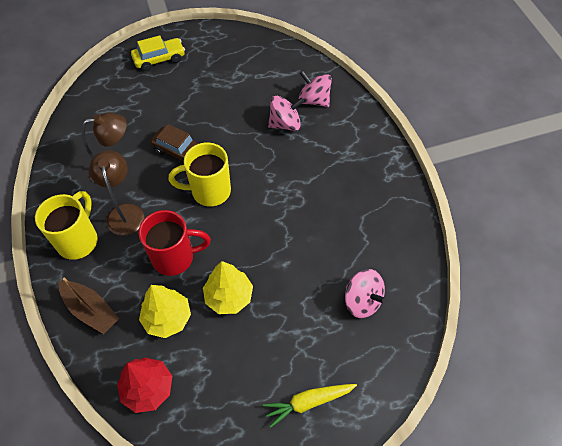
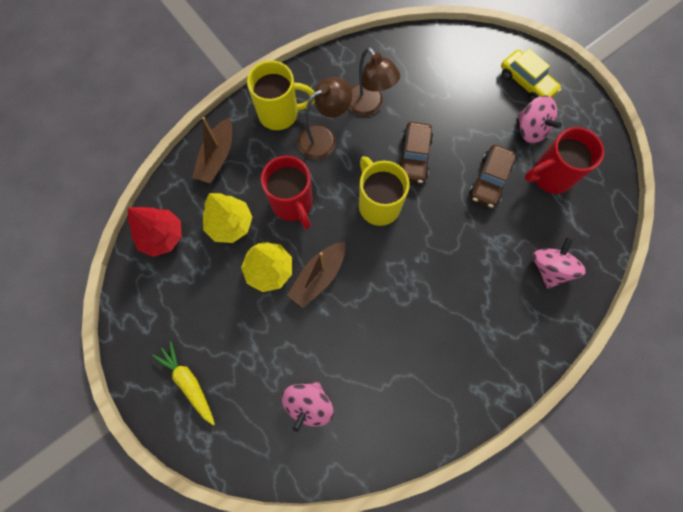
camera: 70 degrees right, 15 degrees up
(227, 110) = (489, 180): none -> brown car
(243, 74) = (550, 176): none -> red mug
(253, 258) = (318, 277): none -> brown boat
(285, 124) = (499, 248): pink spinning top -> pink spinning top (531, 129)

